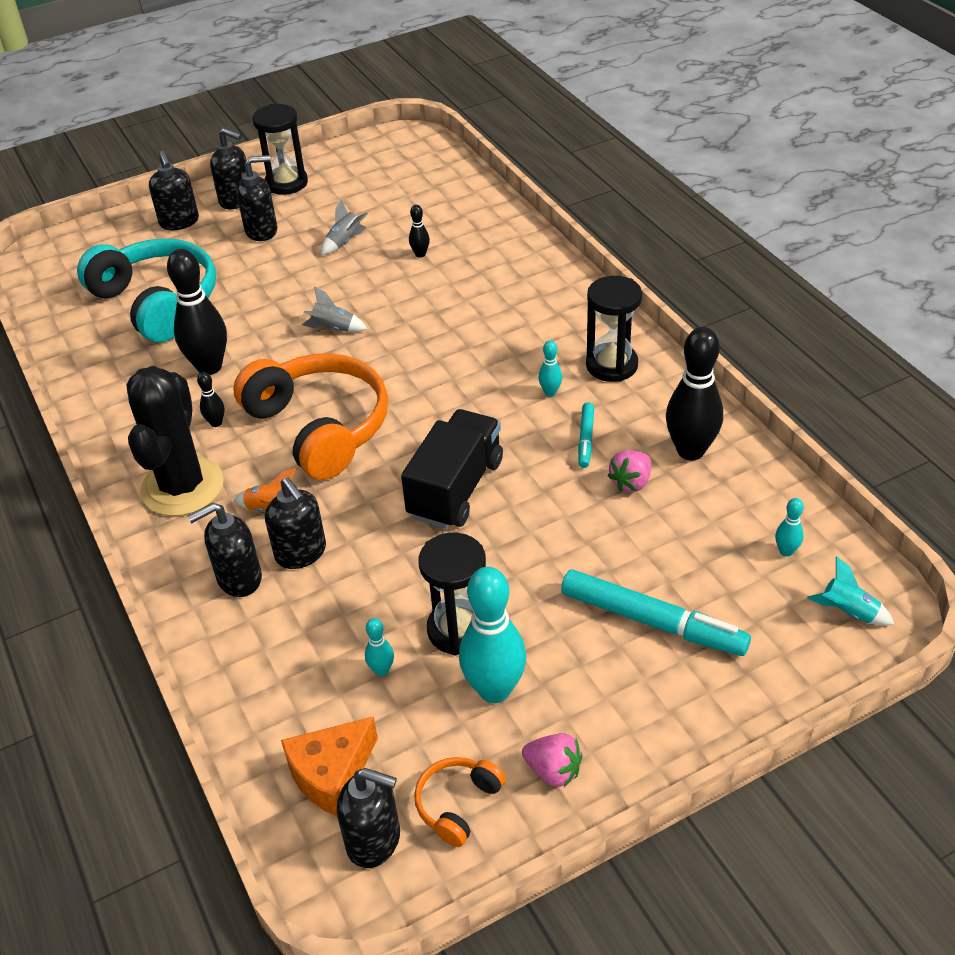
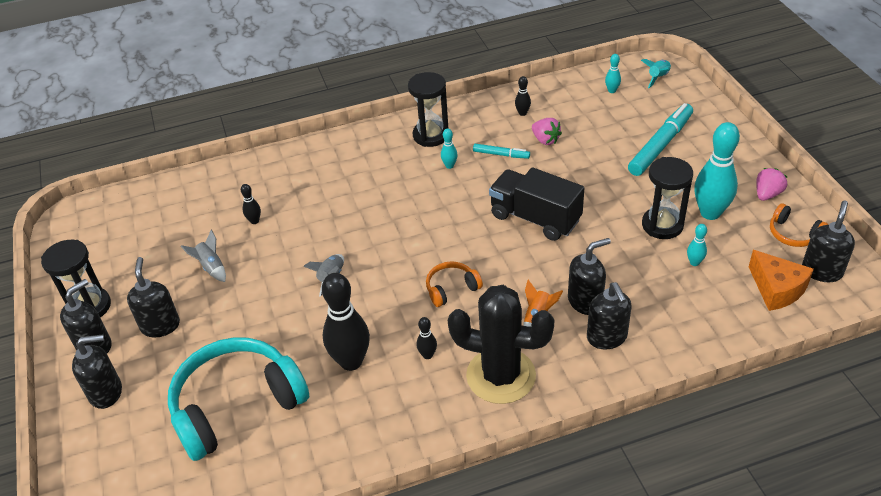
camera: 80 degrees left, 0 degrees up
(320, 427) = (451, 289): orange headphones -> orange headphones, size x0.45
(690, 451) = (522, 113): black bowling pin -> black bowling pin, size x0.45

